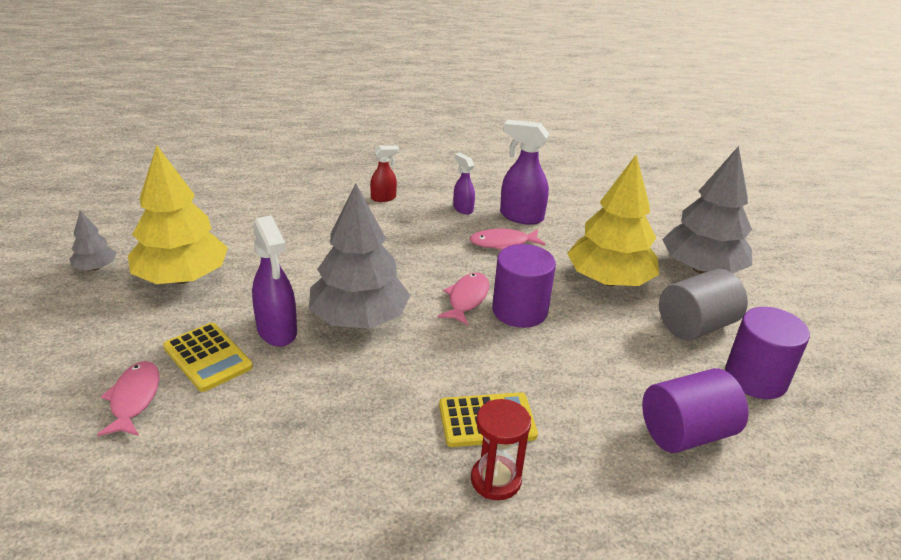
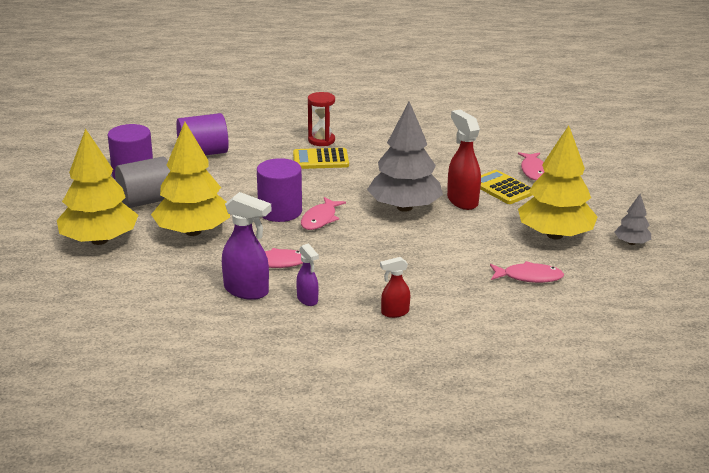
camera: 175 degrees left, 5 degrees down
(243, 228) = (529, 277): none -> pink fish
(277, 331) = (462, 201): purple spray bottle -> red spray bottle
(701, 269) = (100, 240): grey tree -> yellow tree

